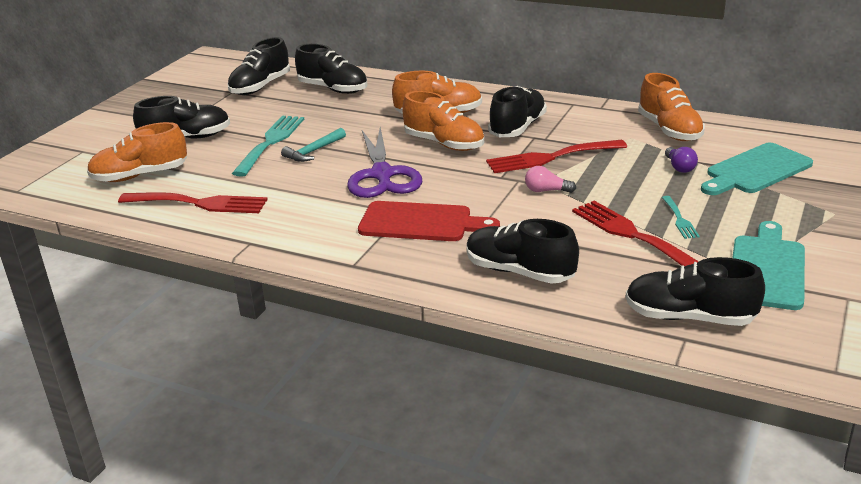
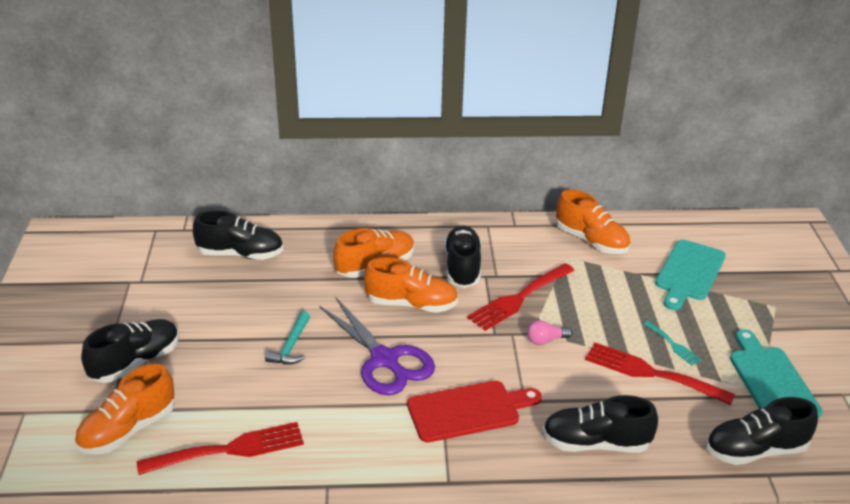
camera: 30 degrees left, 5 degrees up
(260, 87) = (157, 267): black shoe -> none
(271, 142) = (235, 345): turquoise fork -> none
(679, 167) = (630, 284): purple light bulb -> none

